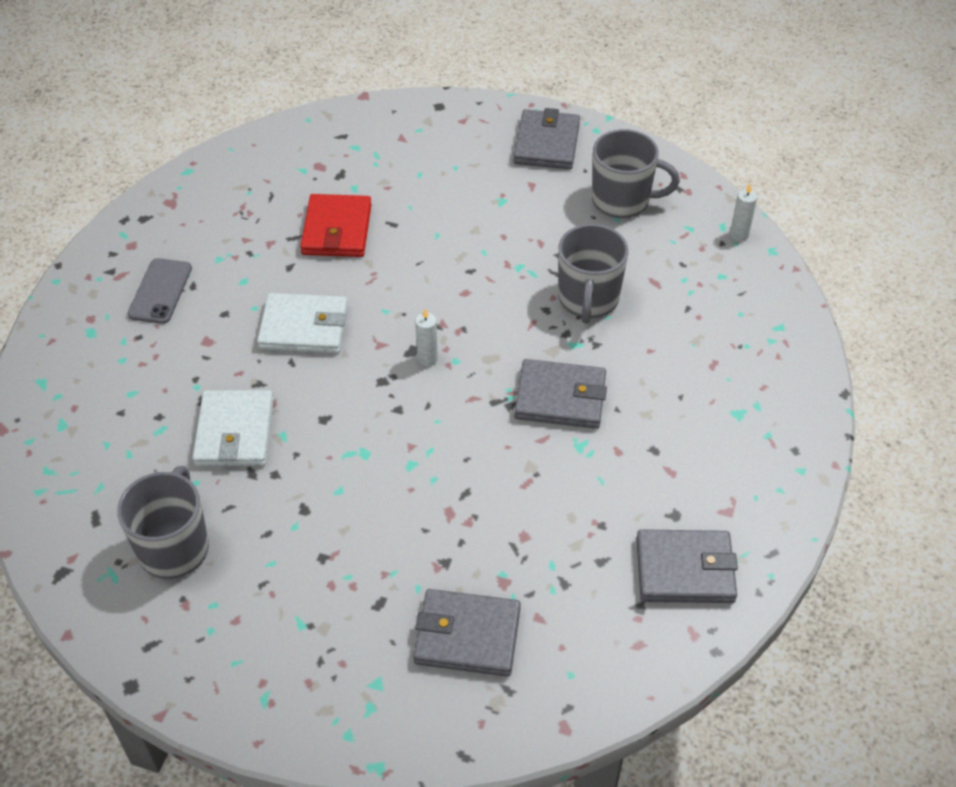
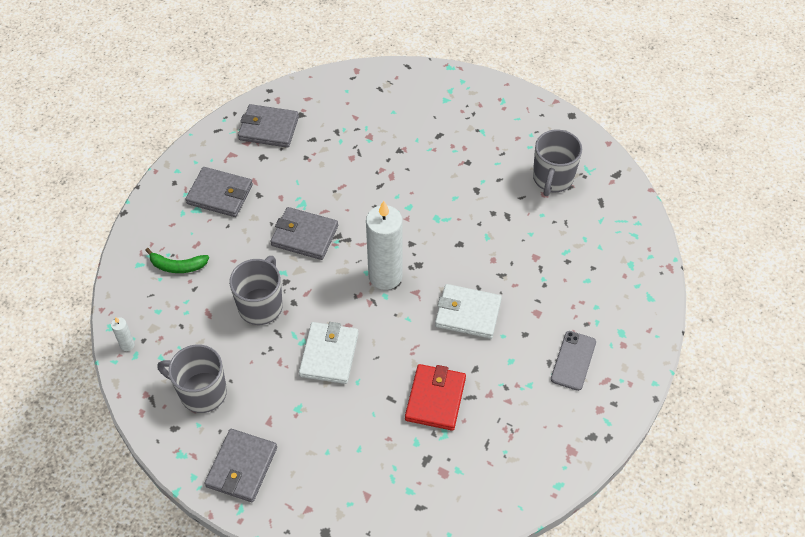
camera: 170 degrees left, 5 degrees up
(235, 432) = (517, 243): white wallet -> white wallet (329, 355)
(427, 359) = (385, 276): white candle -> white candle, size x2.40
(467, 636) = (395, 114): grey wallet -> grey wallet (220, 194)
(724, 332) = (178, 266): none -> green banana

